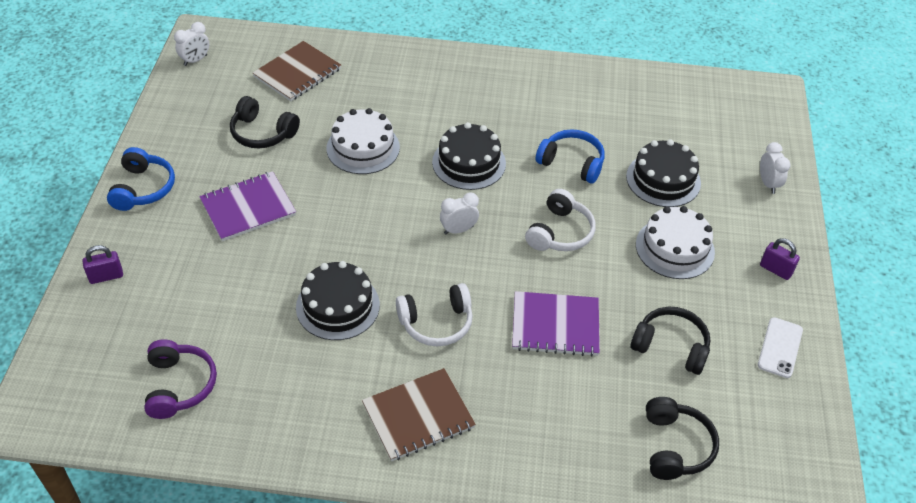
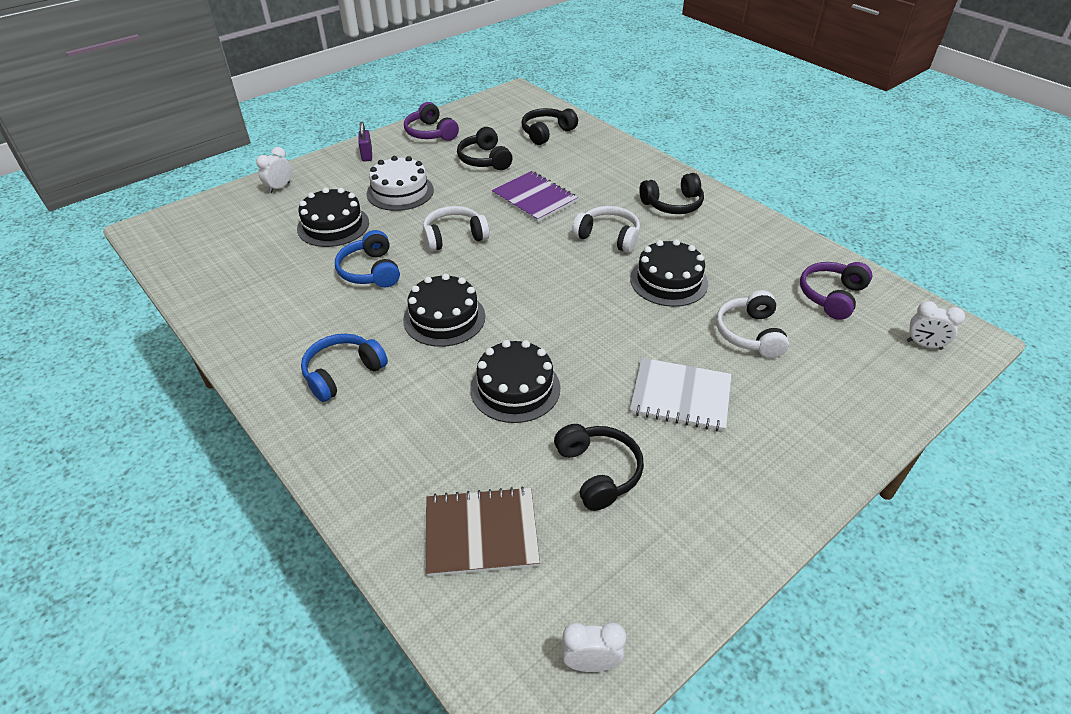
camera: 135 degrees left, 5 degrees down
(106, 276) = (863, 411): purple padlock -> none
(143, 188) = (780, 486): blue headphones -> blue headphones (342, 373)
(231, 293) = (749, 334): none -> white headphones
(248, 208) = (680, 396): purple notebook -> white notebook
(363, 148) = (515, 388): white cake -> black cake
(418, 416) = (673, 204): brown notebook -> black headphones
(458, 230) = (521, 277): white clock -> white clock (924, 345)
(780, 347) = (430, 133): white phone -> purple headphones

